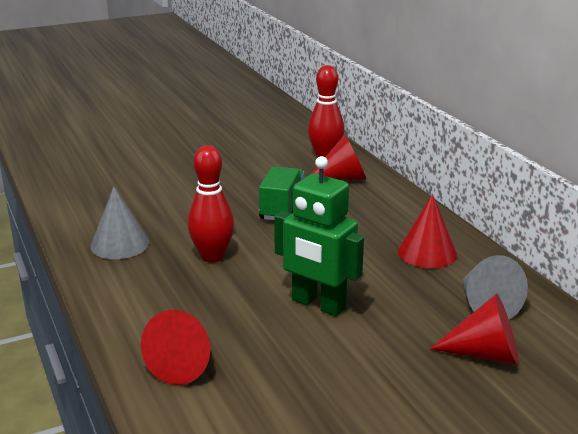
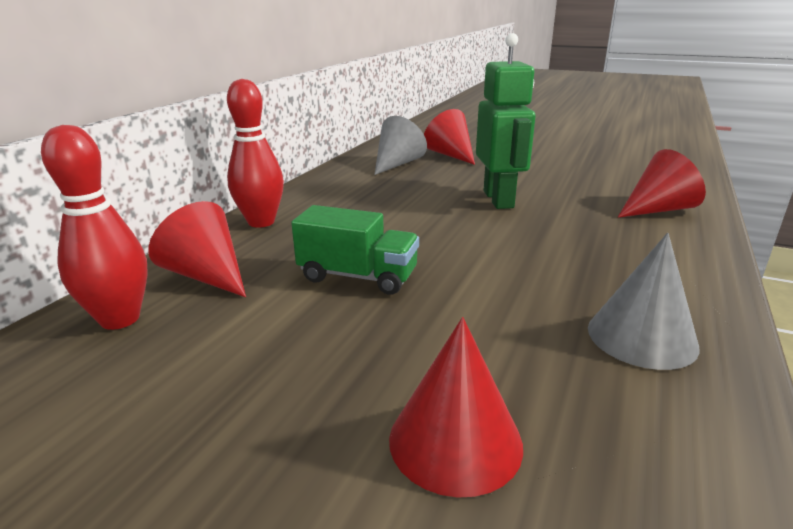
camera: 130 degrees left, 0 degrees up
(212, 256) = (531, 265): red bowling pin -> red bowling pin (261, 222)
(282, 208) = (358, 276): green truck -> green truck turned 135 degrees counterclockwise
(427, 253) = (349, 192): red cone -> red cone (455, 440)

